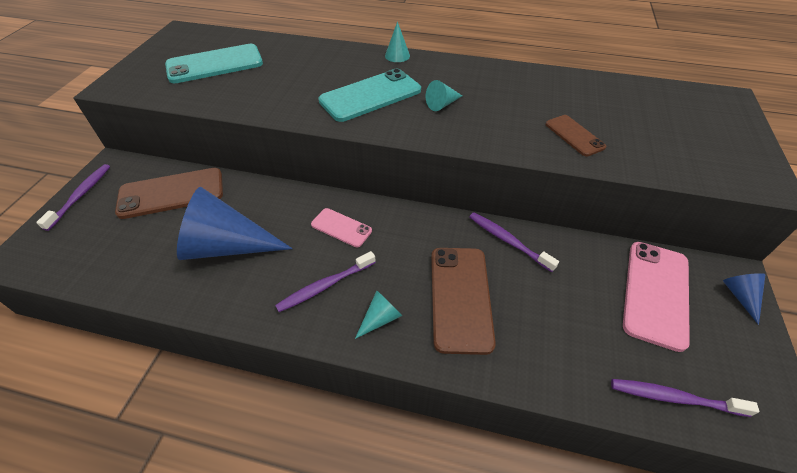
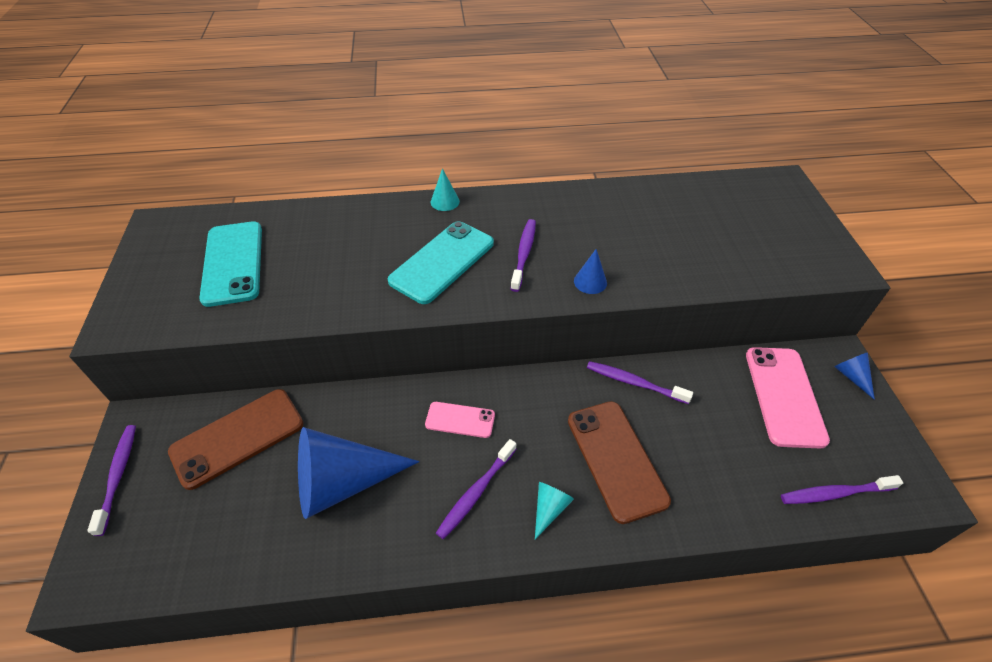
camera: 20 degrees left, 0 degrees up
(215, 64) = (233, 263): turquoise phone -> turquoise phone turned 60 degrees counterclockwise
(442, 104) = (524, 254): turquoise cone -> purple toothbrush
(490, 137) = (590, 282): none -> blue cone
(574, 135) = (667, 259): brown phone -> none

